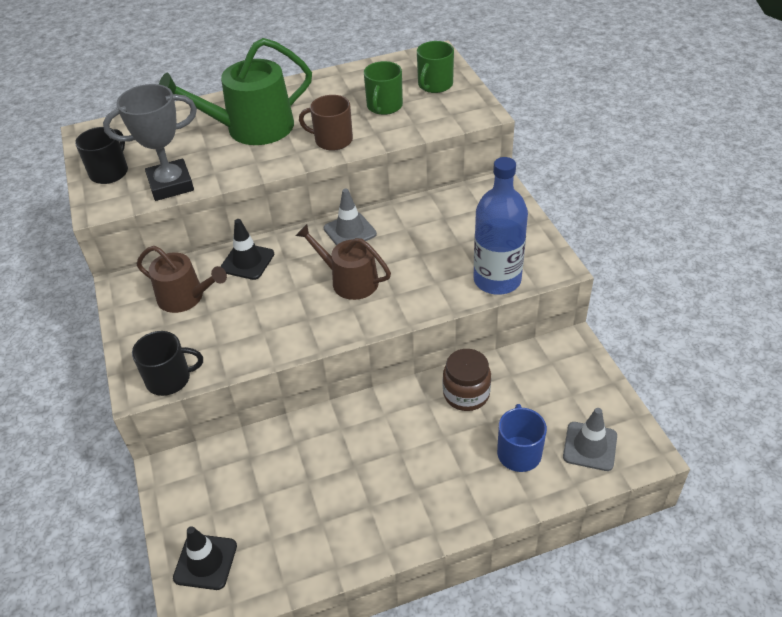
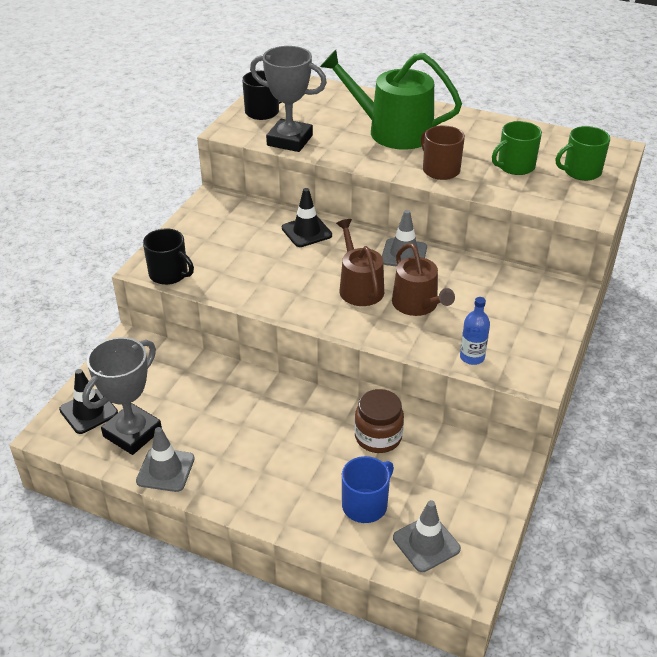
camera: 40 degrees right, 5 degrees down
(185, 297) = (239, 230): brown watering can -> brown watering can (418, 305)
(270, 547) = (132, 433): none -> grey trophy
(338, 554) = (165, 470): none -> grey traffic cone
(497, 280) = (472, 357): blue bottle -> blue bottle, size x0.50

